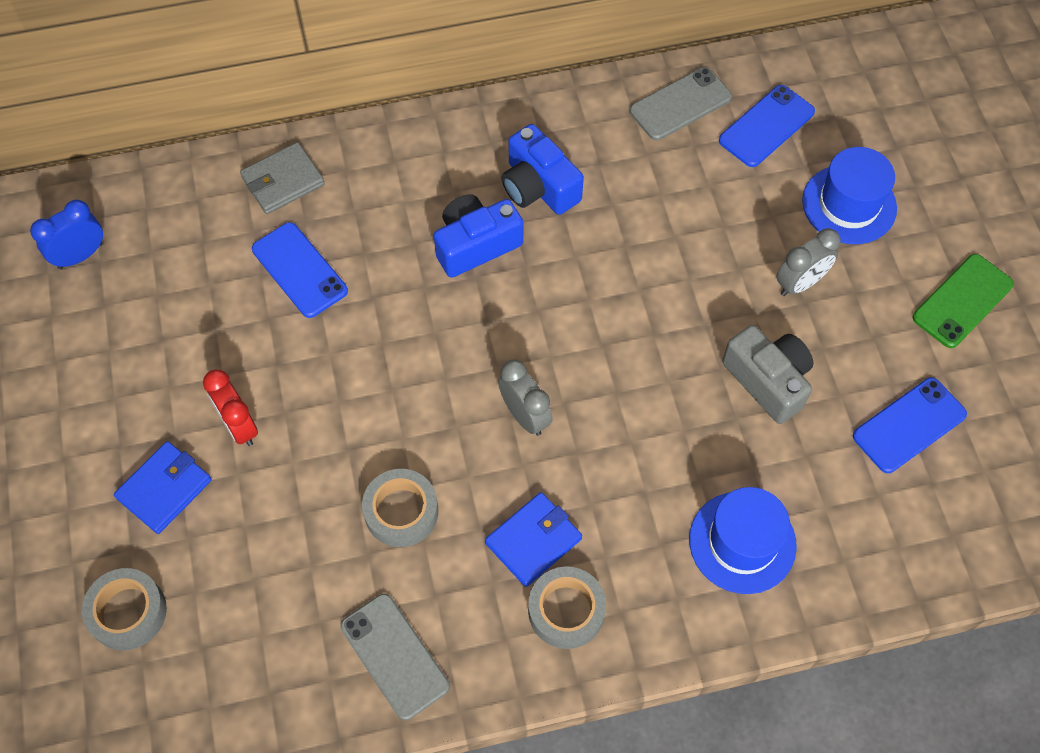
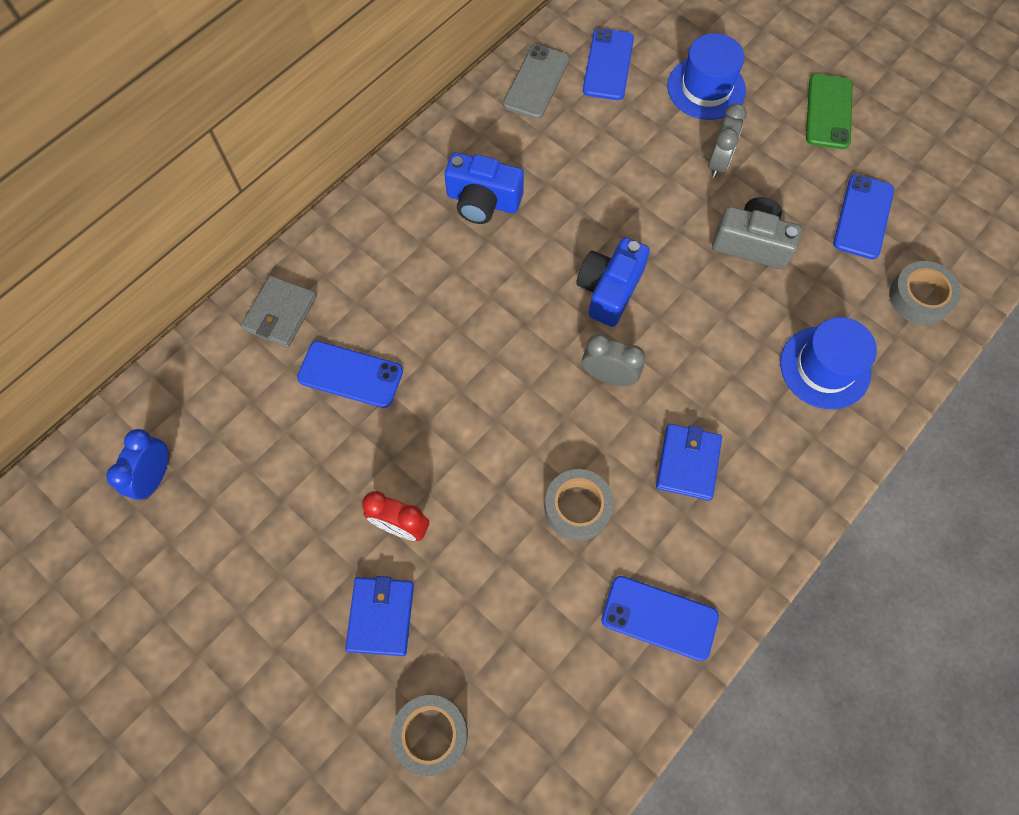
camera: 35 degrees left, 5 degrees up
(395, 656) = (659, 617): grey phone -> blue phone
(476, 245) = (471, 272): blue camera -> blue camera (609, 290)
(566, 610) = (750, 497): grey tape -> grey tape (919, 297)

